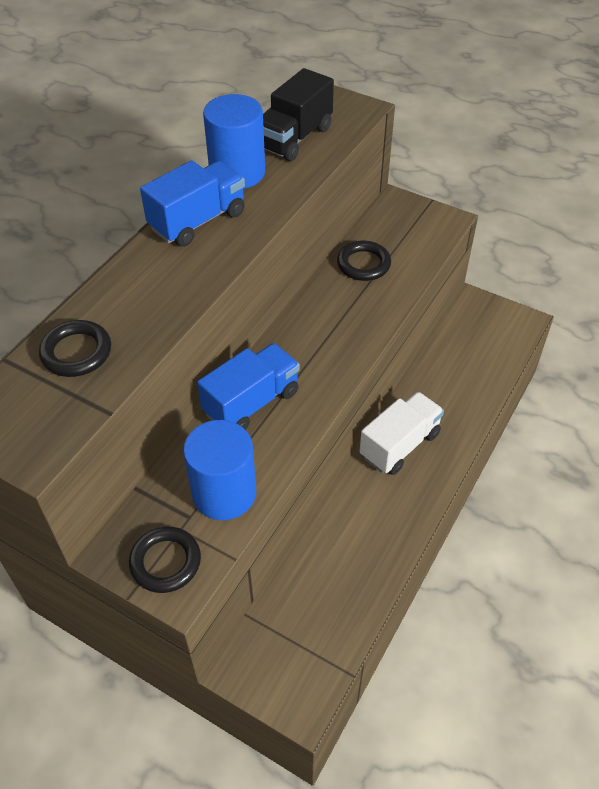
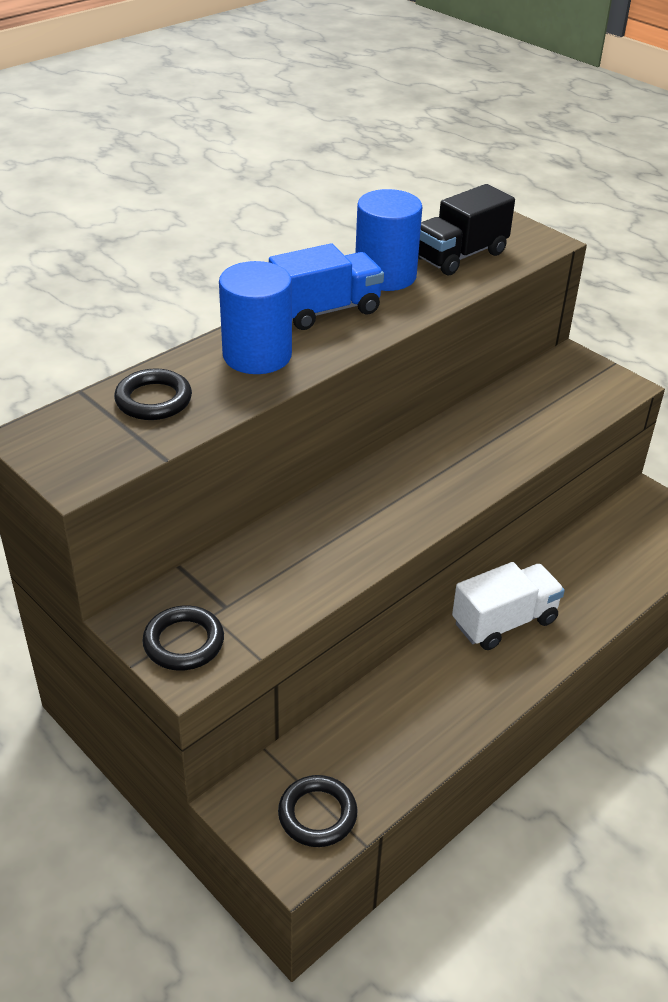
camera: 15 degrees right, 10 degrees down
(224, 493) = (271, 593): blue cylinder -> blue cylinder (257, 355)
(251, 402) = (334, 515): blue truck -> none
(363, 264) = (511, 410): black ring -> black ring (317, 814)

